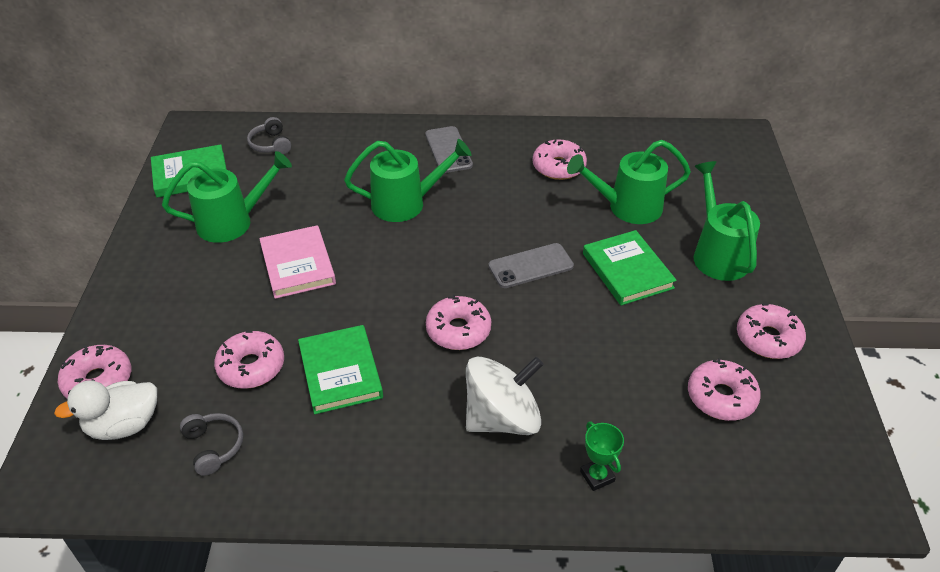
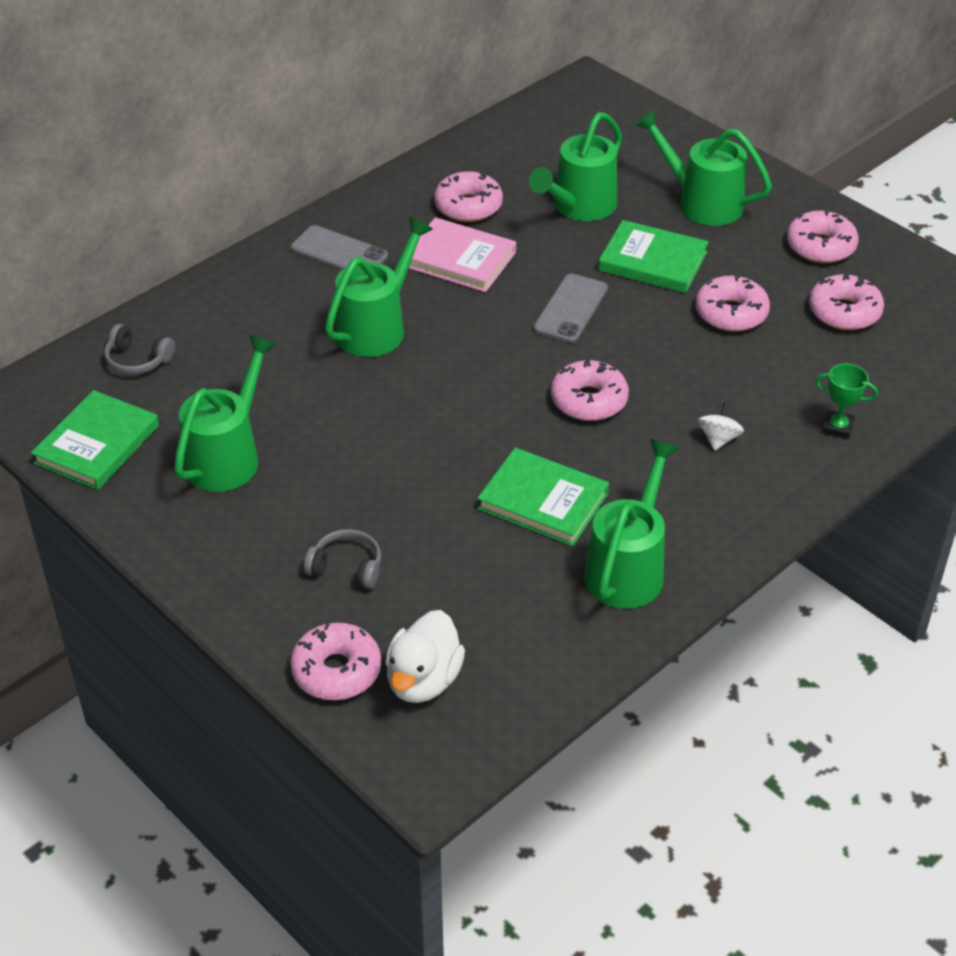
camera: 45 degrees left, 0 degrees up
(214, 446) = (529, 631): grey headphones -> grey headphones (347, 567)
(251, 367) = (459, 554): pink donut -> pink donut (731, 313)
(297, 265) = (361, 448): pink book -> pink book (460, 259)
(324, 456) = (628, 567): none -> green watering can
(502, 418) = (718, 439): white spinning top -> white spinning top, size x0.44

